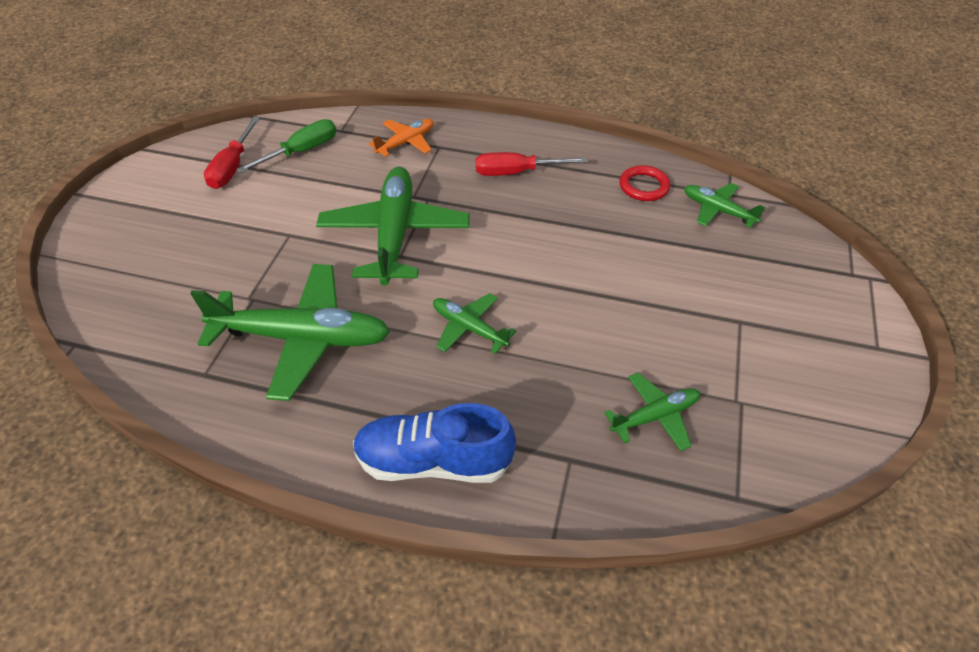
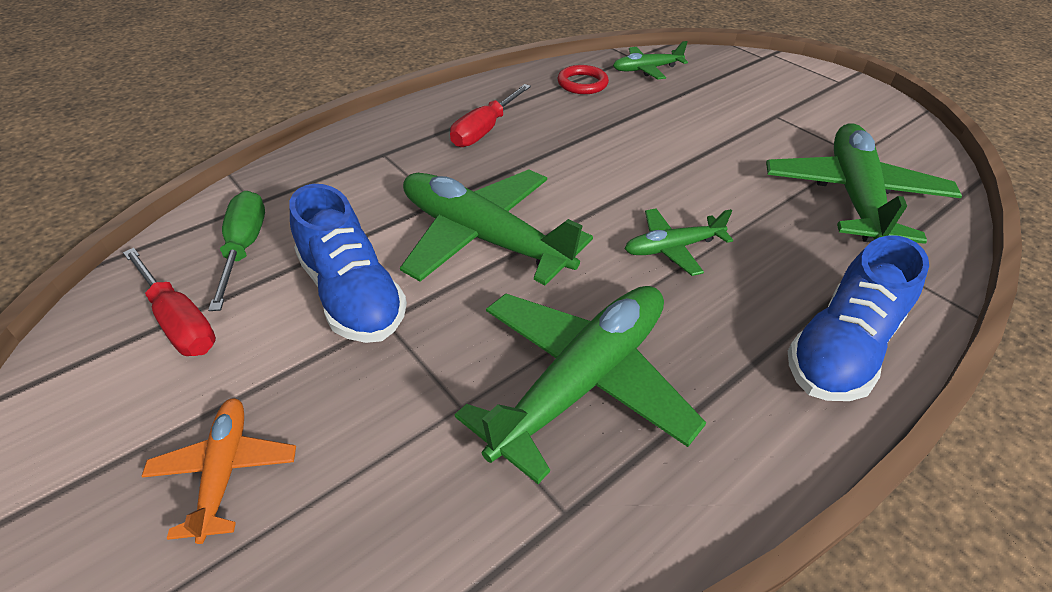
camera: 55 degrees left, 5 degrees down
(298, 211) = (352, 295): none -> blue shoe
(406, 142) = (346, 170): orange plane -> orange plane (224, 471)
(655, 416) = (853, 196): green plane -> green plane, size x1.95

